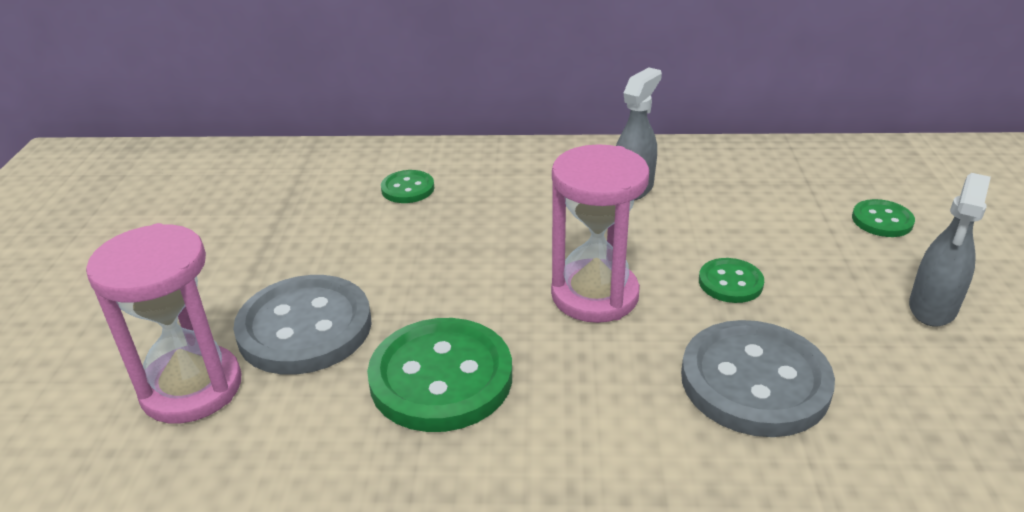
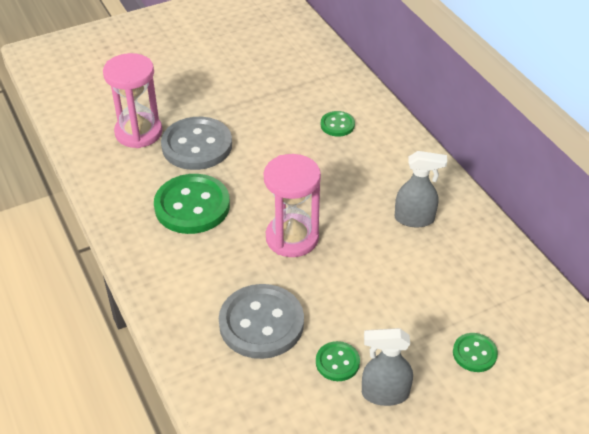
camera: 60 degrees right, 10 degrees up
(730, 282) = (344, 292): green button -> green button (337, 362)

